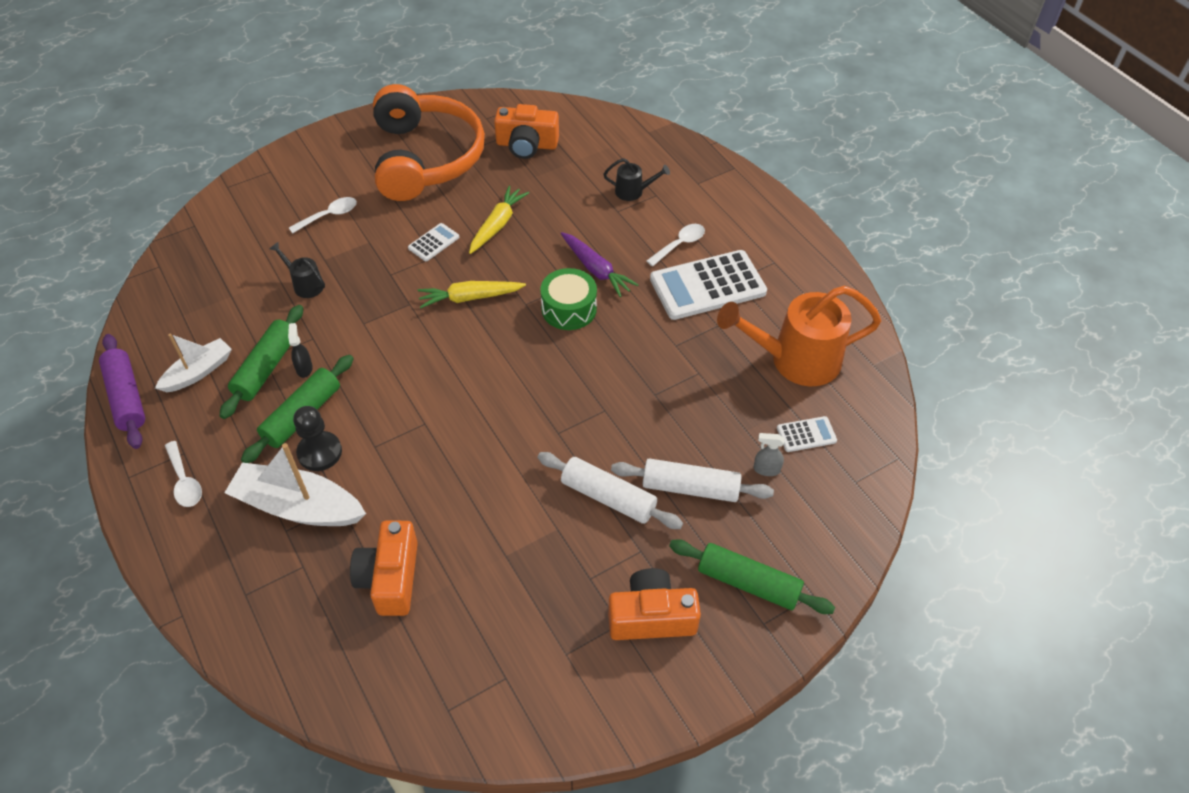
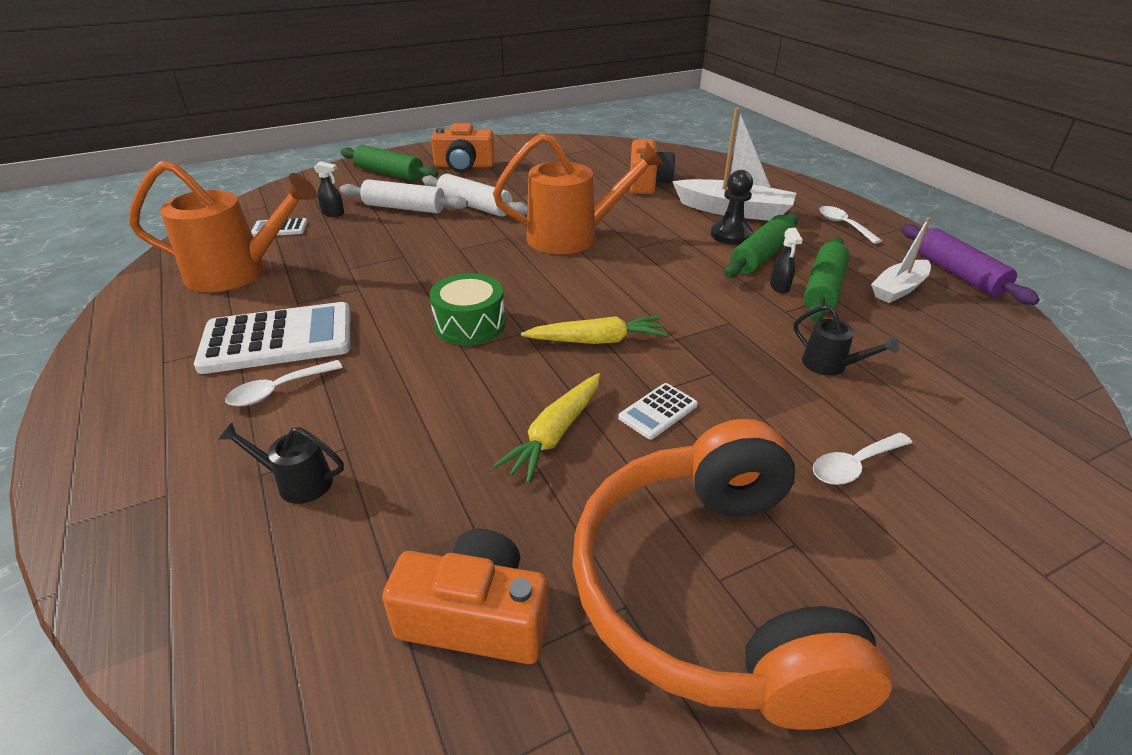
camera: 175 degrees left, 15 degrees down
(489, 438) = (573, 237): none -> orange watering can
(596, 270) = (418, 364): purple carrot -> none
(766, 469) = (333, 213): grey spray bottle -> black spray bottle

